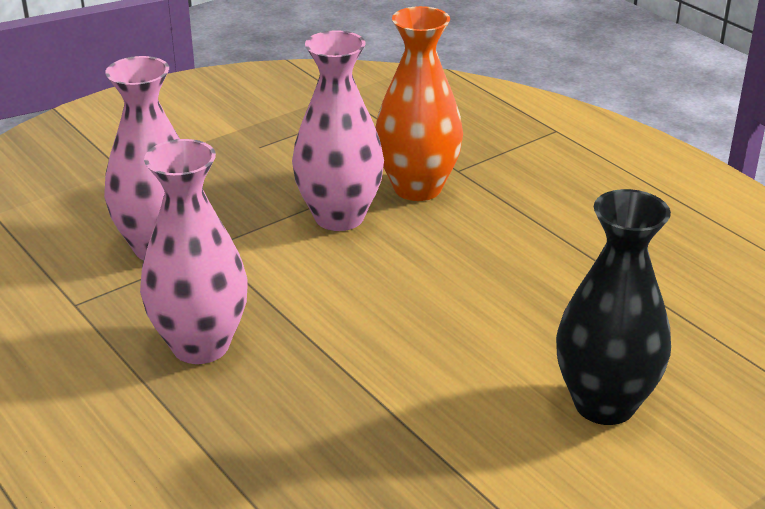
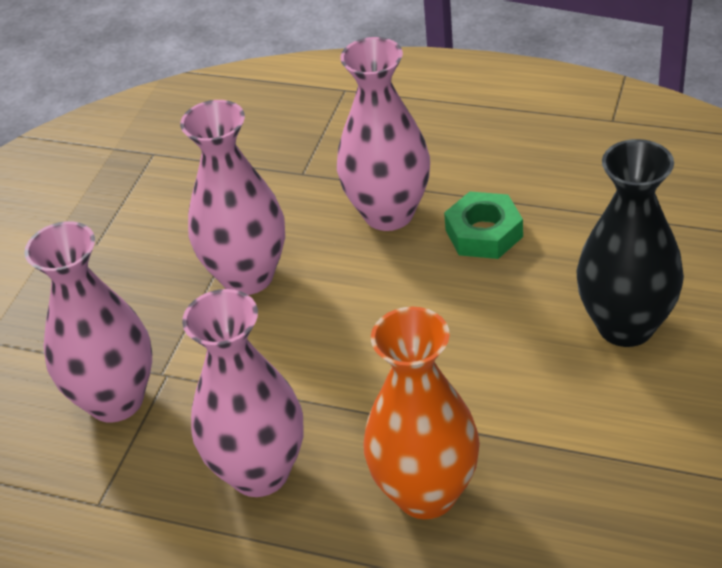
camera: 30 degrees left, 10 degrees up
(417, 188) = (286, 210): orange vase -> orange vase (426, 493)
(494, 227) = (388, 213): none -> pink vase
(557, 277) = (484, 233): none -> green nut

